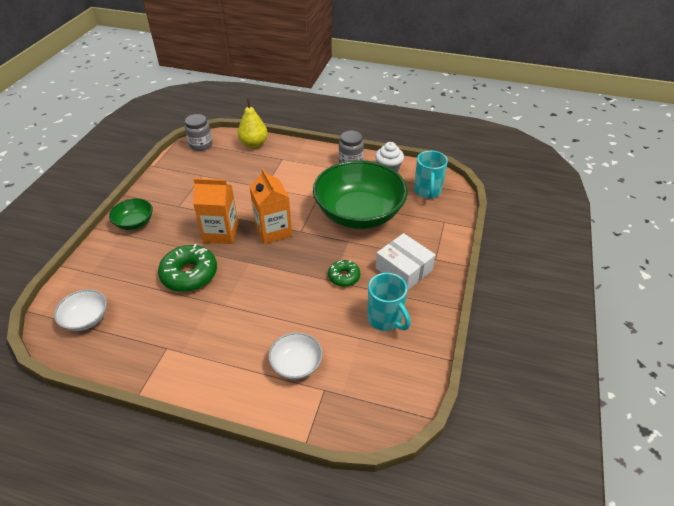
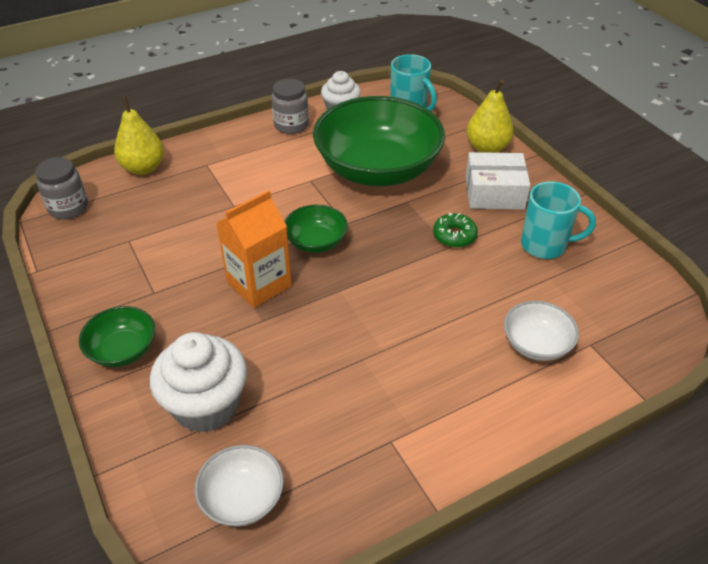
camera: 45 degrees left, 0 degrees up
(128, 270) = (206, 405): none -> white cupcake
(189, 274) = (293, 351): green donut -> none
(273, 231) = (316, 242): orange carton -> green bowl
(440, 241) = (487, 148): none -> yellow pear

